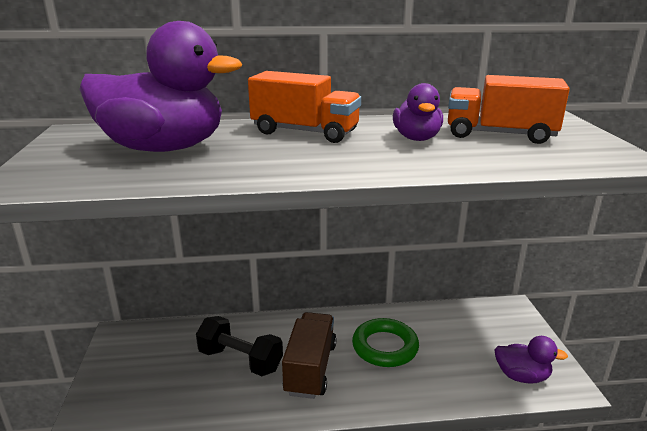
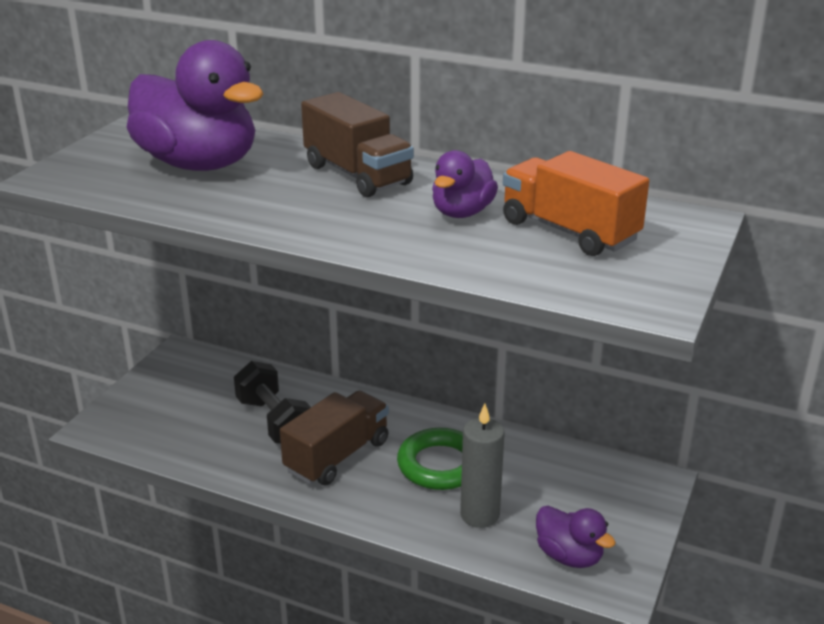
camera: 30 degrees right, 5 degrees up
(305, 132) = (357, 175): orange truck -> brown truck
(443, 371) = (480, 515): none -> grey candle

